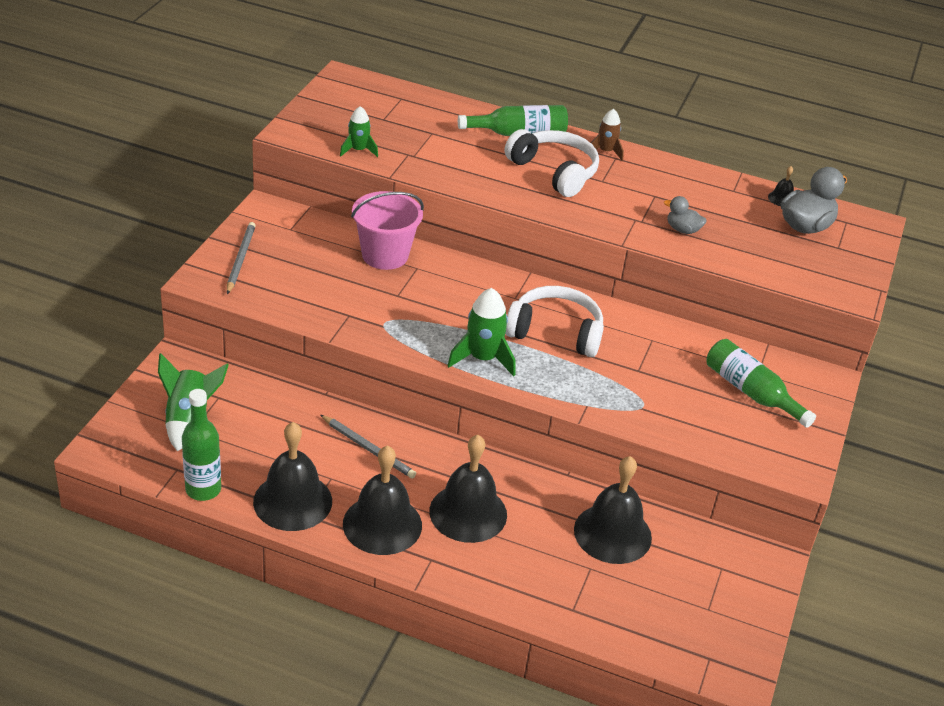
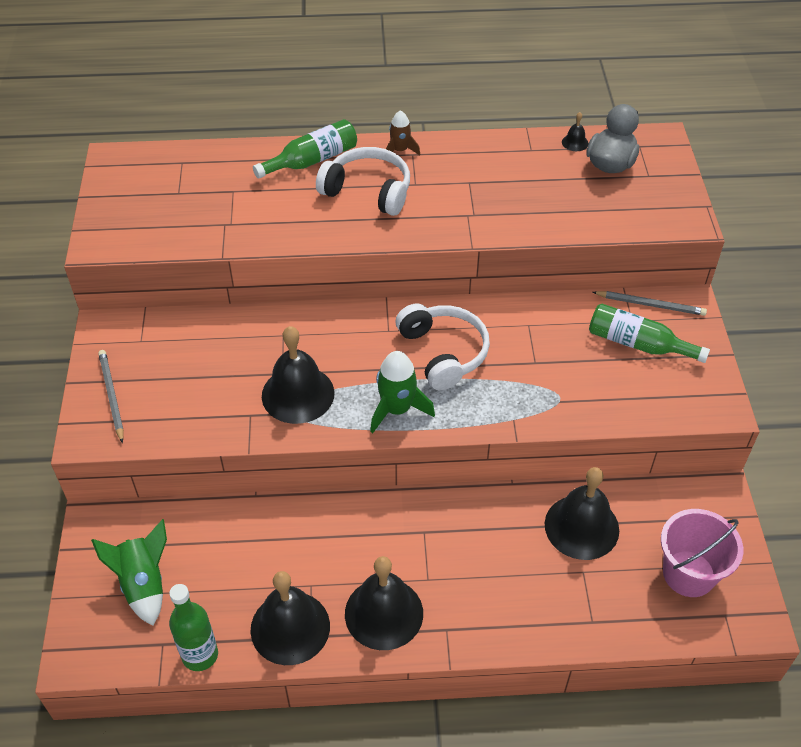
camera: 20 degrees left, 10 degrees up
(358, 150) = (175, 238): green rocket -> none
(368, 449) = (327, 537): grey pencil -> grey pencil (651, 305)
(385, 255) = (246, 333): pink bucket -> pink bucket (688, 573)
(468, 512) = (451, 564): black bell -> black bell (298, 394)
(555, 332) = (443, 352): white headphones -> white headphones turned 75 degrees clockwise
(682, 230) = (513, 210): grey duck -> none

